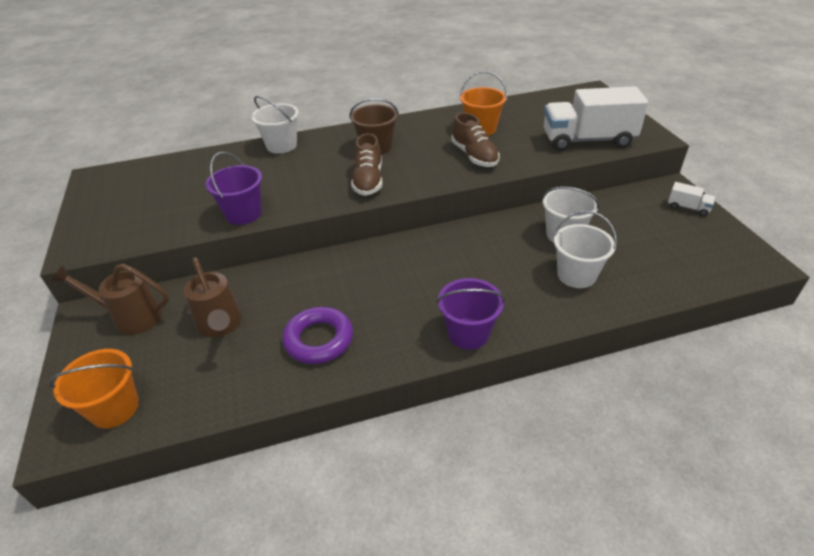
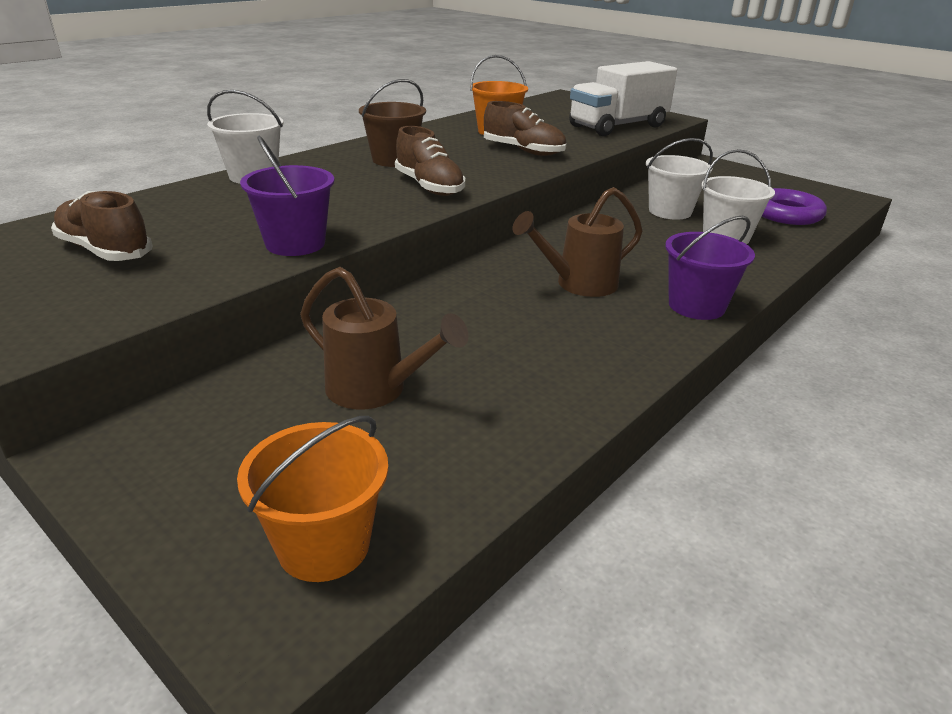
camera: 35 degrees left, 10 degrees down
(131, 317) = (200, 428): brown watering can -> brown watering can (578, 284)
(158, 193) = (105, 251): none -> brown shoe
(319, 340) = (538, 361): purple ring -> purple ring (786, 214)
(688, 208) = (744, 174): white truck -> none

